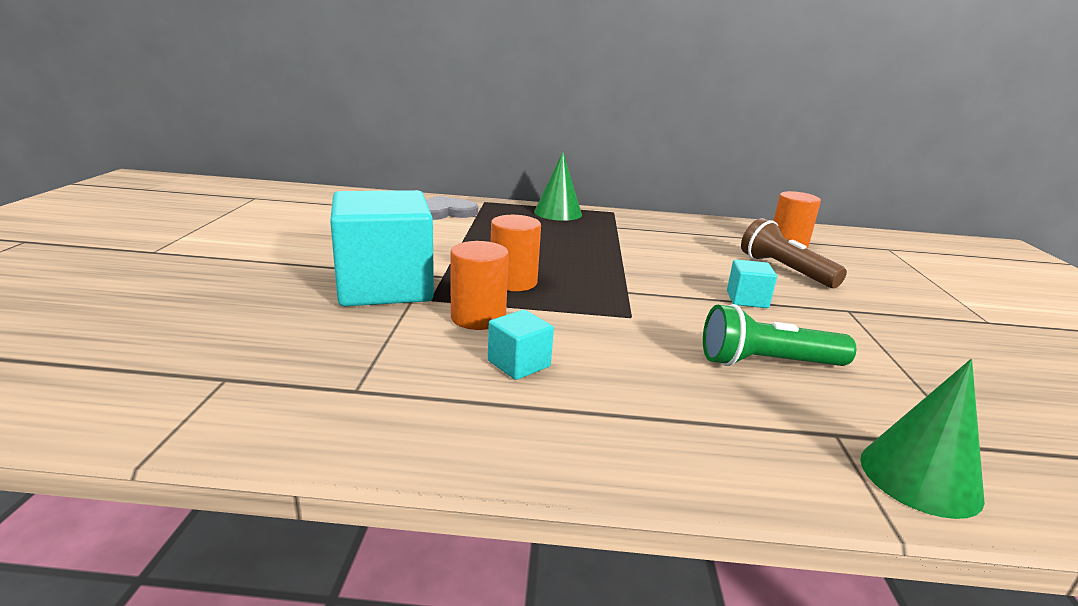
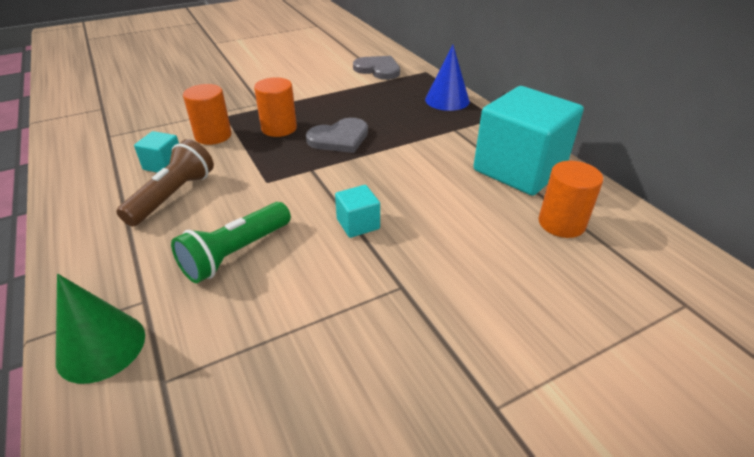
camera: 60 degrees right, 15 degrees up
(385, 287) = (229, 100): turquoise cube -> turquoise cube (519, 169)
(558, 213) = (447, 100): green cone -> blue cone
(576, 264) = (339, 138): none -> grey heart
(767, 363) = (236, 253): green flashlight -> green flashlight turned 105 degrees counterclockwise
(784, 270) = (467, 233): brown flashlight -> brown flashlight (173, 196)

